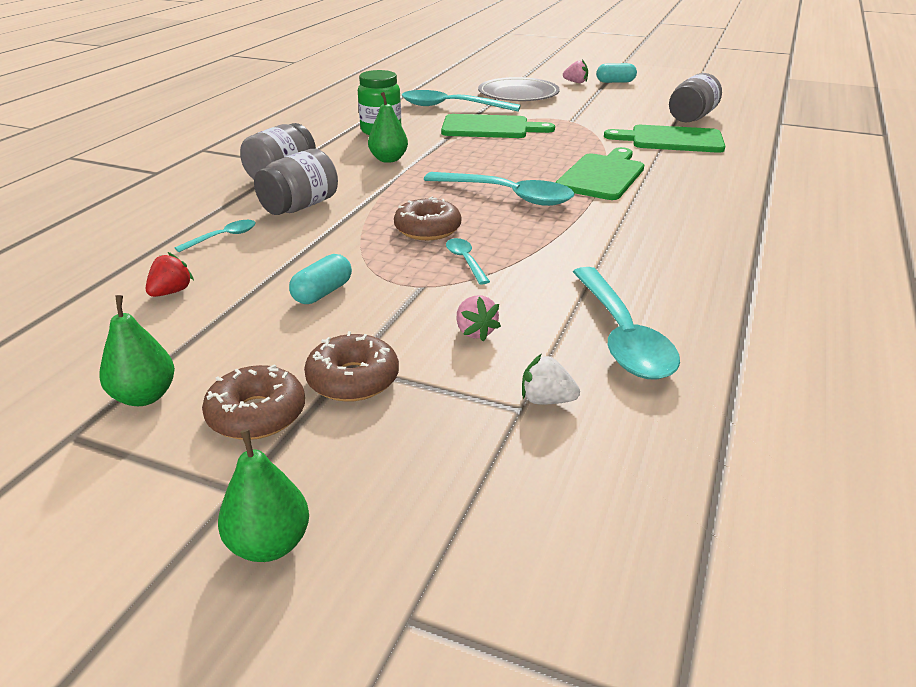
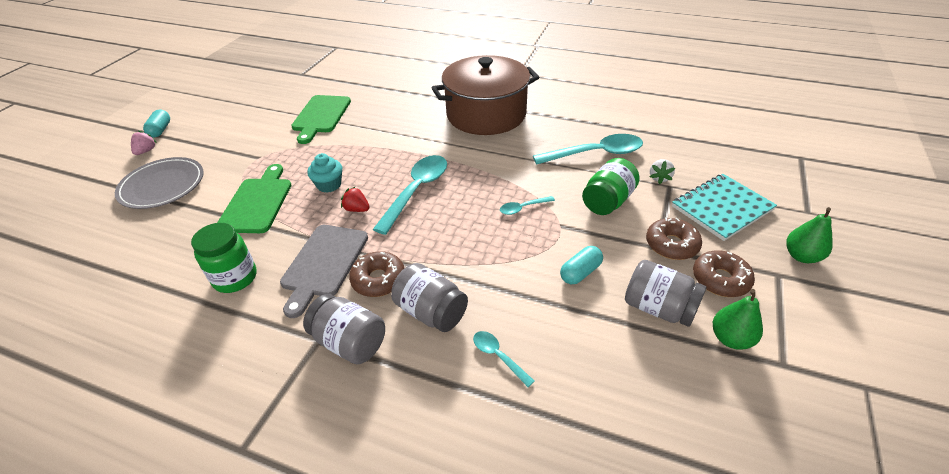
camera: 90 degrees left, 10 degrees up
(171, 292) = (601, 366): red strawberry -> red strawberry (357, 209)
(322, 293) = (580, 272): turquoise capsule -> turquoise capsule turned 75 degrees counterclockwise
(388, 159) = (323, 263): green pear -> grey cutting board
(427, 229) = (475, 228): brown donut -> brown donut (378, 280)
(442, 465) = (722, 208): none -> turquoise notebook
(451, 107) = (179, 230): turquoise spoon -> none
(475, 332) = (607, 201): pink strawberry -> green jar
(520, 153) = (329, 185): none -> turquoise cupcake
(602, 175) = (384, 148): green cutting board -> none
(691, 118) = (276, 104): grey jar -> grey jar (658, 308)
(725, 241) = (486, 114): none -> brown pot

